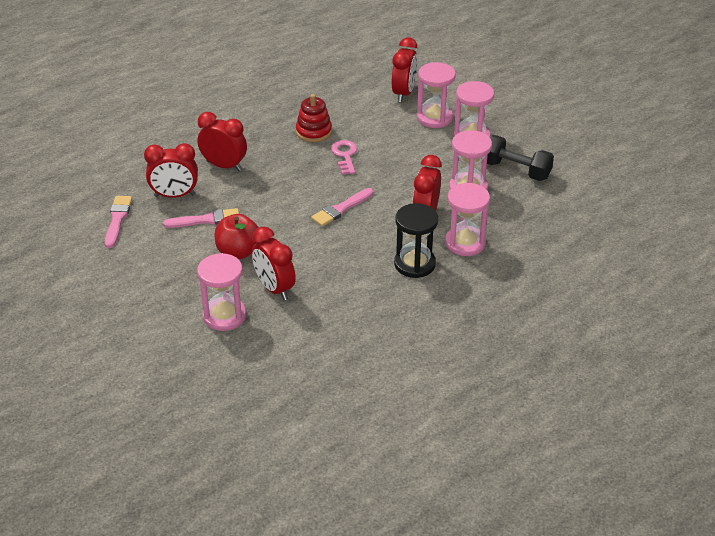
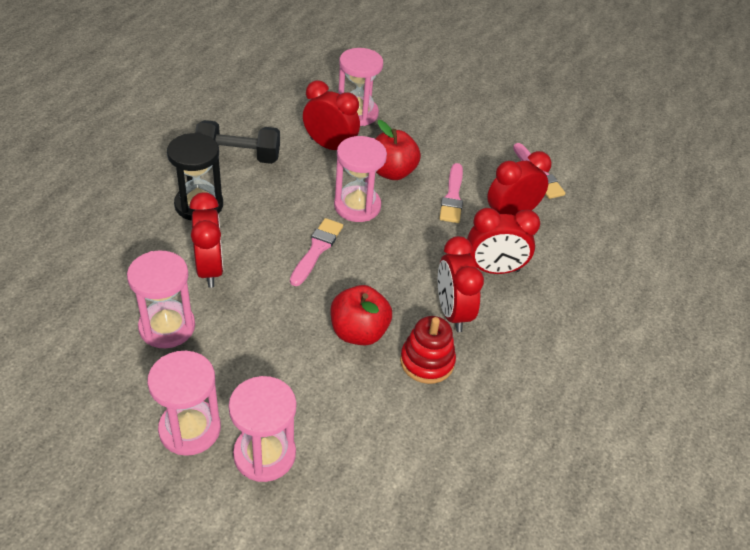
camera: 150 degrees right, 5 degrees up
(206, 220) = (452, 197): pink brush -> pink brush turned 45 degrees counterclockwise
(345, 155) = (359, 332): pink key -> red apple
(403, 93) = (341, 499): red clock -> red clock (452, 312)
(465, 243) = (148, 245): pink hourglass -> pink hourglass (357, 206)
(515, 170) = (104, 381): black dumbbell -> black dumbbell (238, 156)

